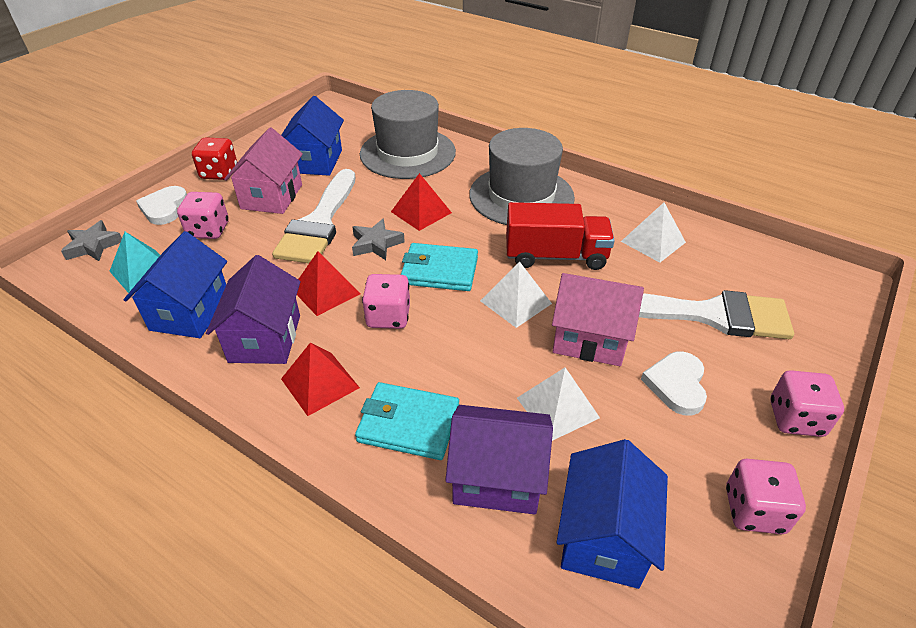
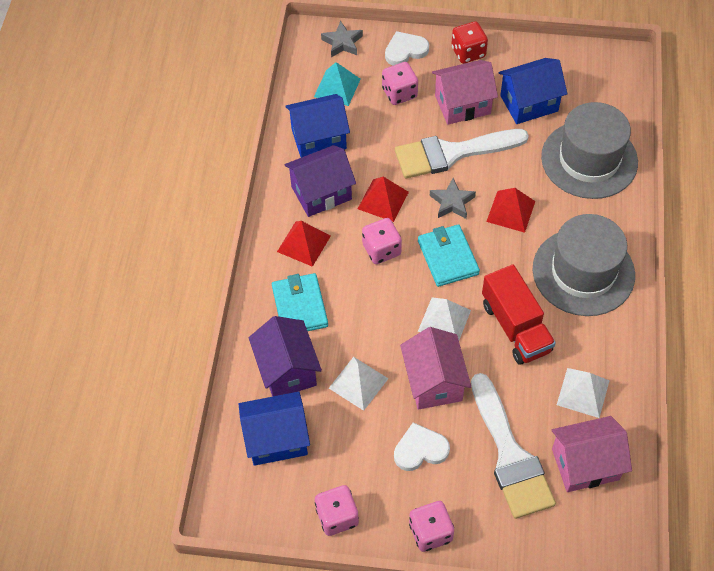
camera: 65 degrees right, 15 degrees up
(735, 268) = (585, 464): none -> pink house

